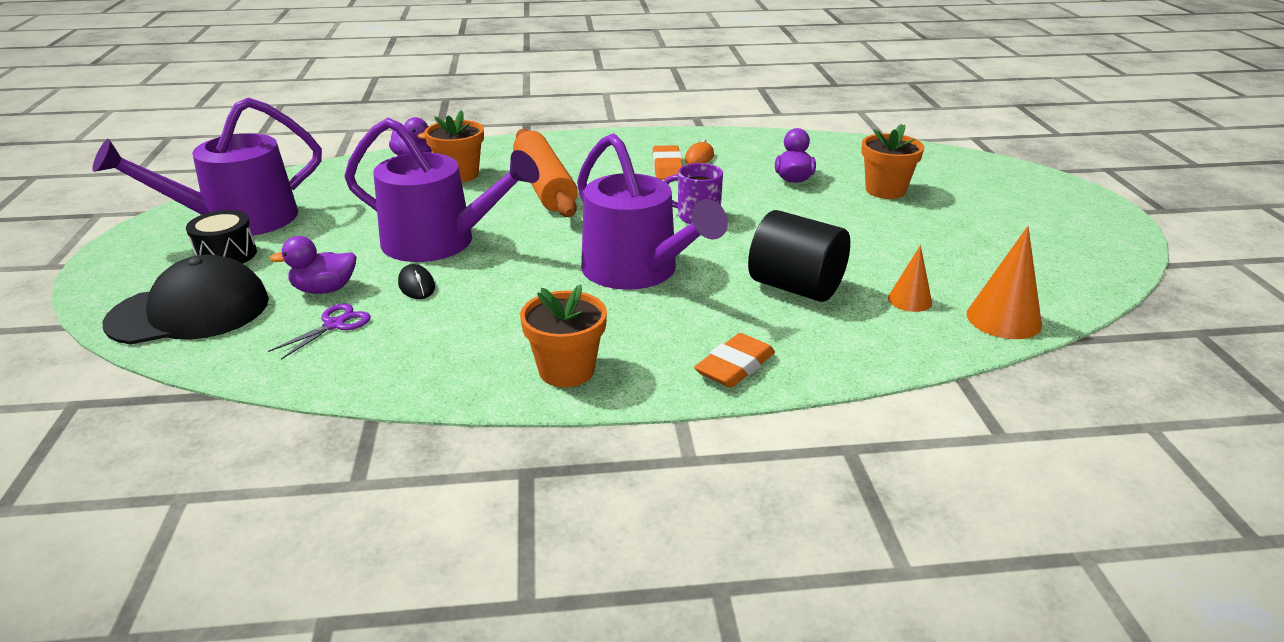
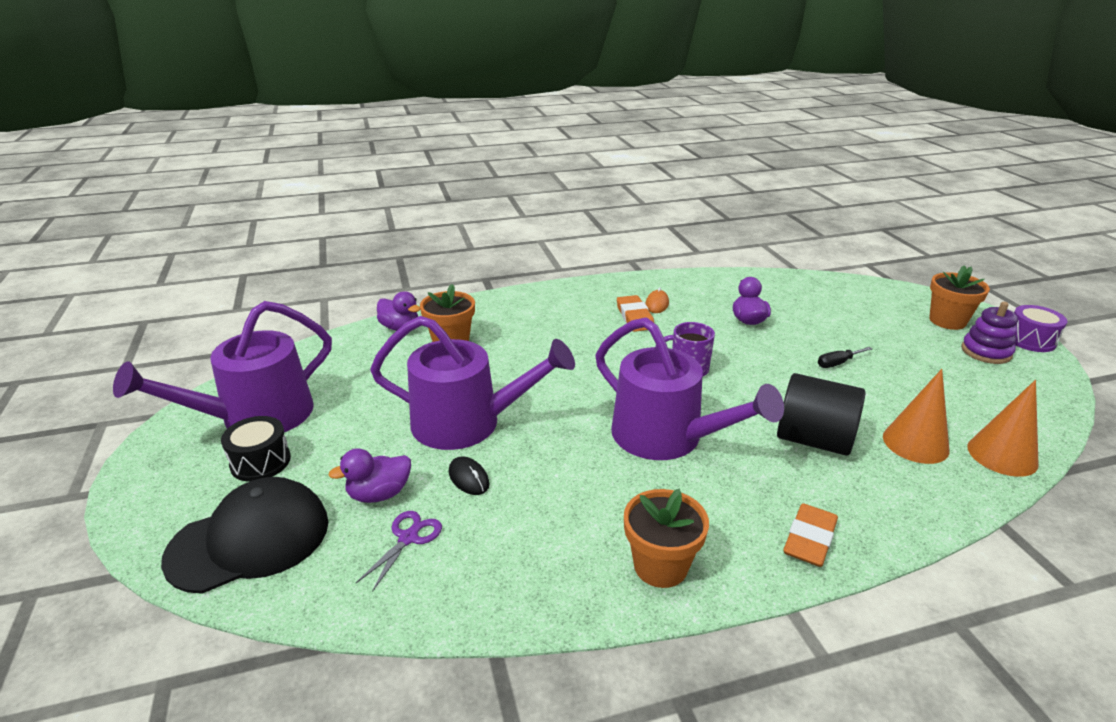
camera: 10 degrees left, 0 degrees up
(545, 186) = (536, 347): orange rolling pin -> none
(870, 224) = (837, 363): none -> black screwdriver
(885, 190) = (830, 325): orange flower pot -> orange flower pot (947, 321)
(910, 300) = (915, 443): orange cone -> orange cone, size x1.61
(1056, 228) = (986, 352): none -> purple stacking toy
(1121, 221) = (1030, 340): none -> purple drum

